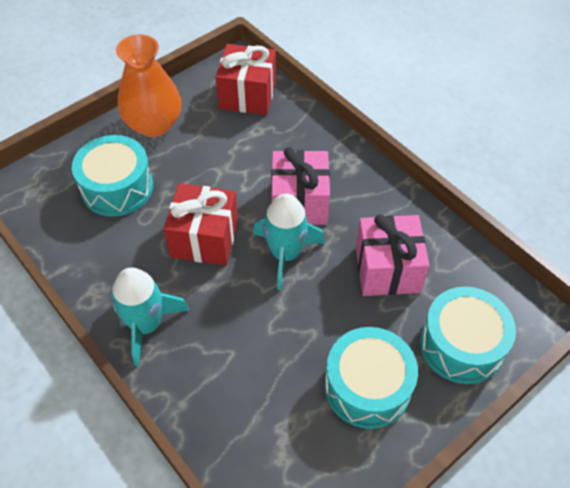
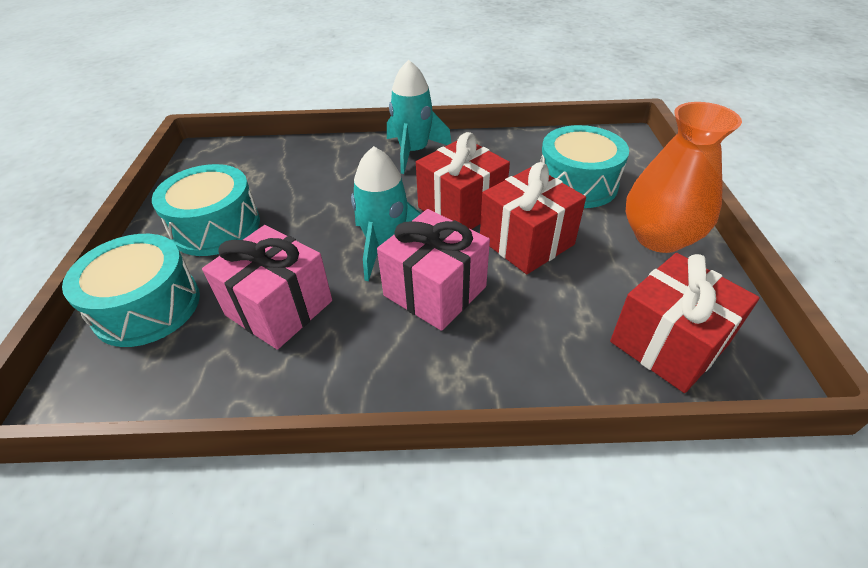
camera: 130 degrees right, 10 degrees down
(213, 183) = (526, 242): none -> red gift

